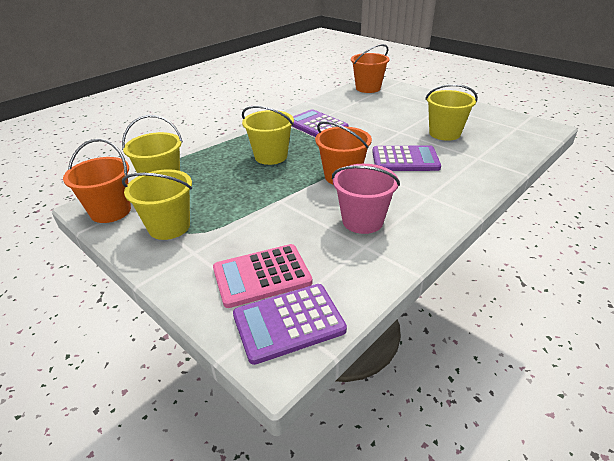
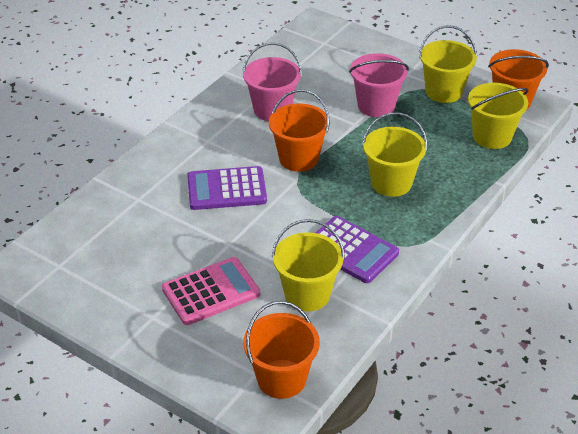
camera: 170 degrees right, 5 degrees up
(250, 217) = (376, 106): none -> pink bucket
(262, 276) = (344, 62): pink calculator -> pink calculator (211, 292)
(288, 323) = (315, 39): purple calculator -> none
(444, 133) = (166, 244): yellow bucket -> yellow bucket (307, 294)

